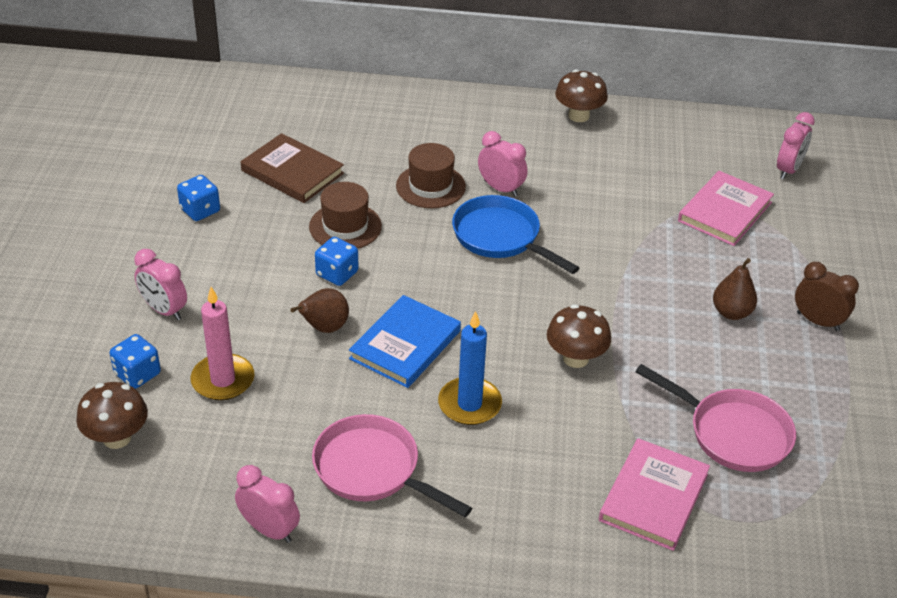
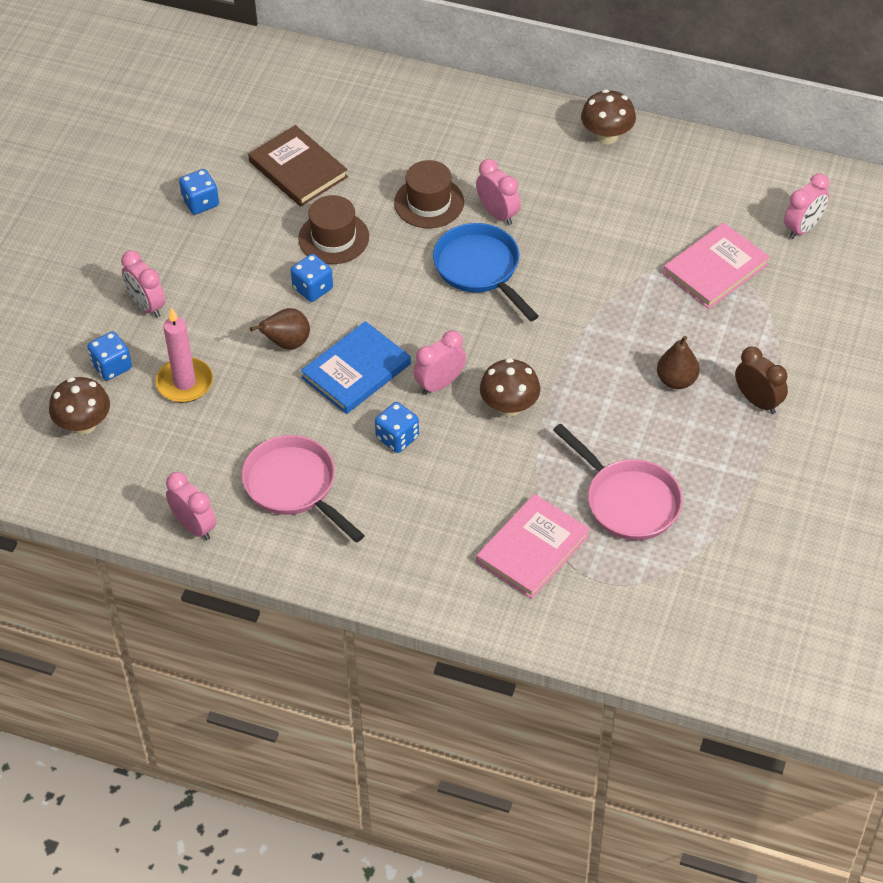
camera: 15 degrees right, 10 degrees up
(469, 404) = (397, 438): blue candle -> blue dice
(497, 346) = (440, 384): none -> pink clock

